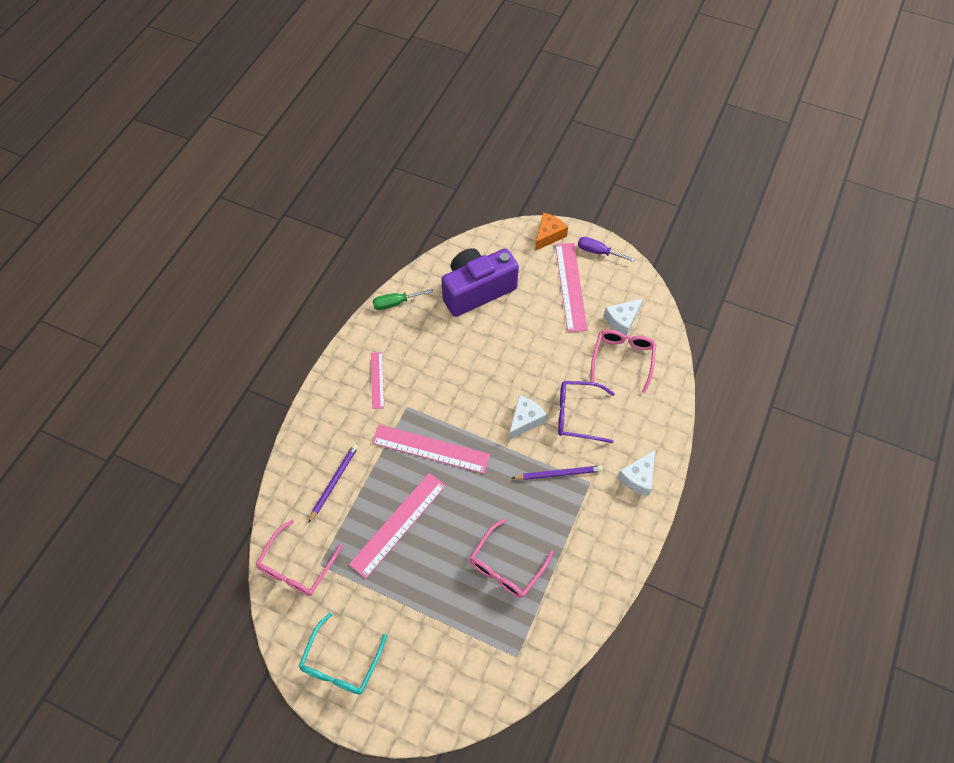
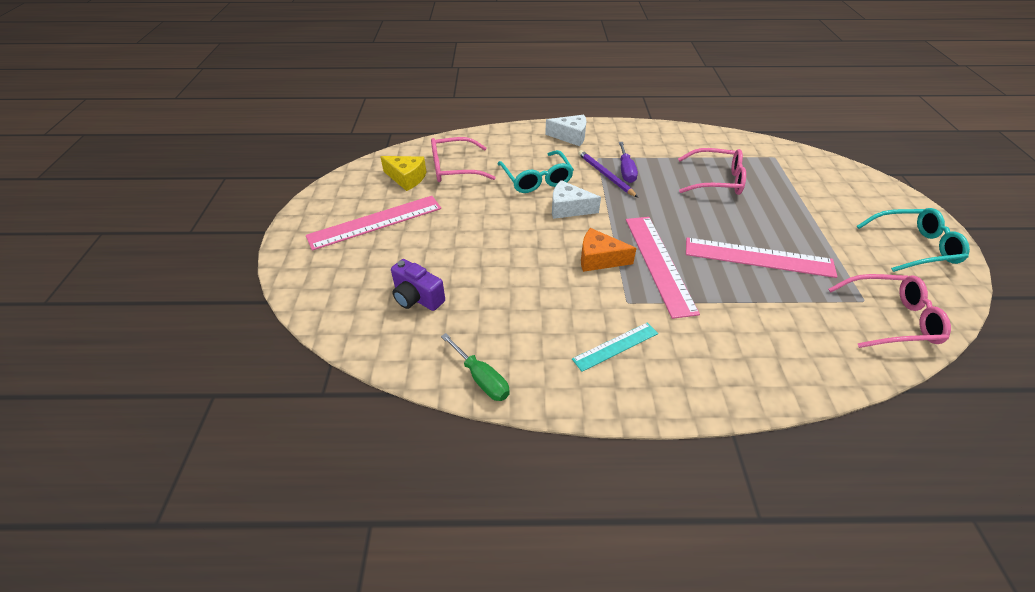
camera: 115 degrees left, 15 degrees down
(334, 482) = (776, 329): purple pencil -> none
(377, 380) = (615, 346): pink ruler -> turquoise ruler
(477, 290) = (417, 298): purple camera -> purple camera, size x0.51
(548, 235) = (297, 260): orange cheese -> orange cheese (599, 259)
(578, 415) = (536, 179): purple glasses -> turquoise glasses
(598, 252) = (314, 214): purple screwdriver -> purple screwdriver (626, 171)
(622, 320) = (406, 178): white cheese -> yellow cheese

